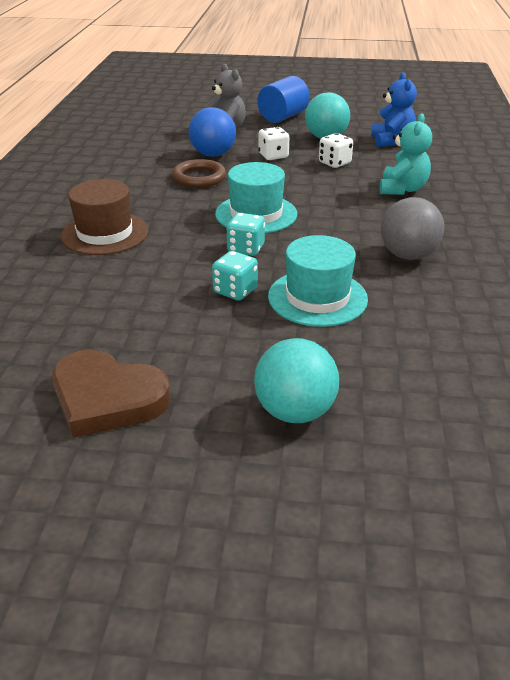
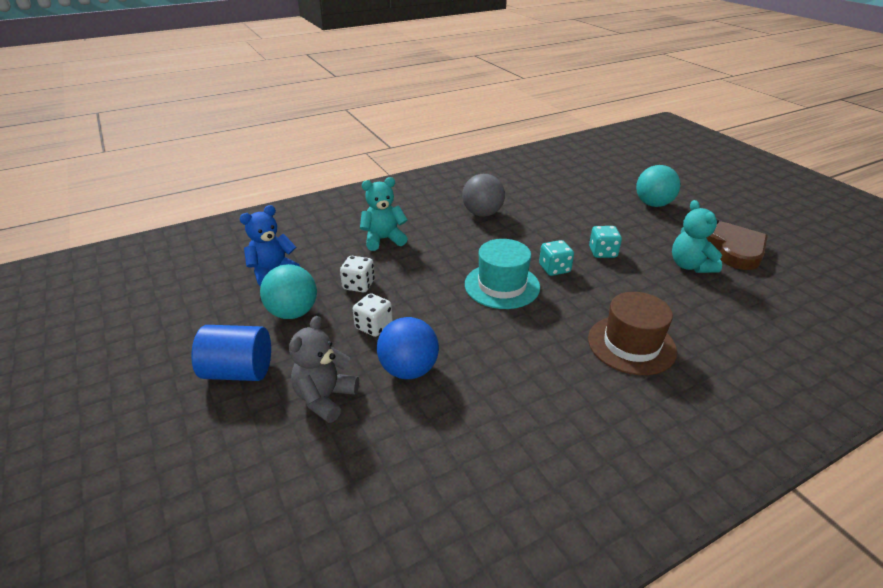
camera: 125 degrees left, 0 degrees up
(133, 334) = (690, 266): none -> turquoise teddy bear
(199, 178) = (474, 349): brown ring -> none
(317, 297) = (567, 226): turquoise hat -> none

